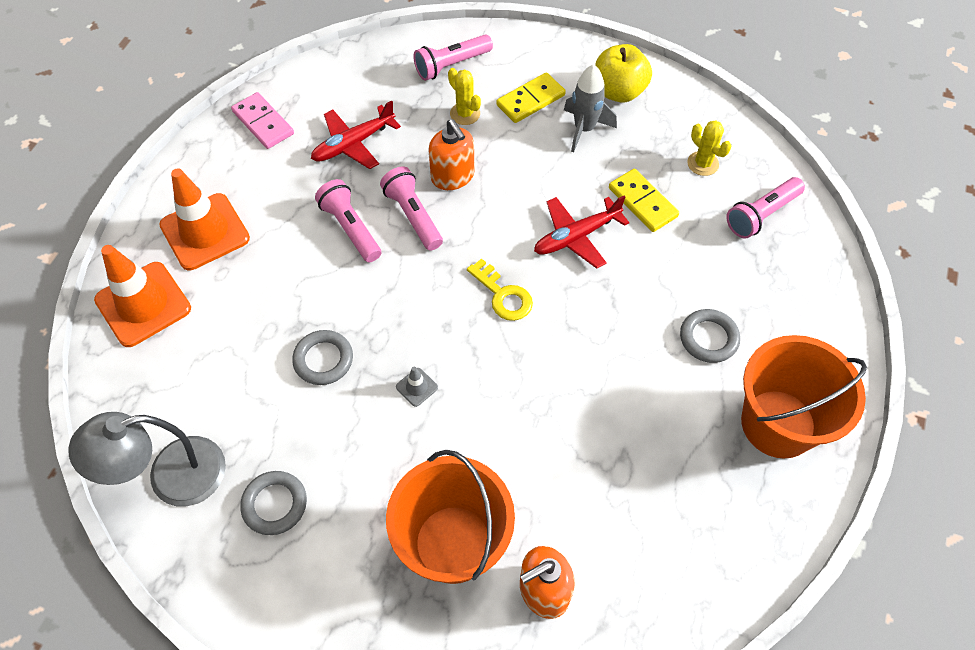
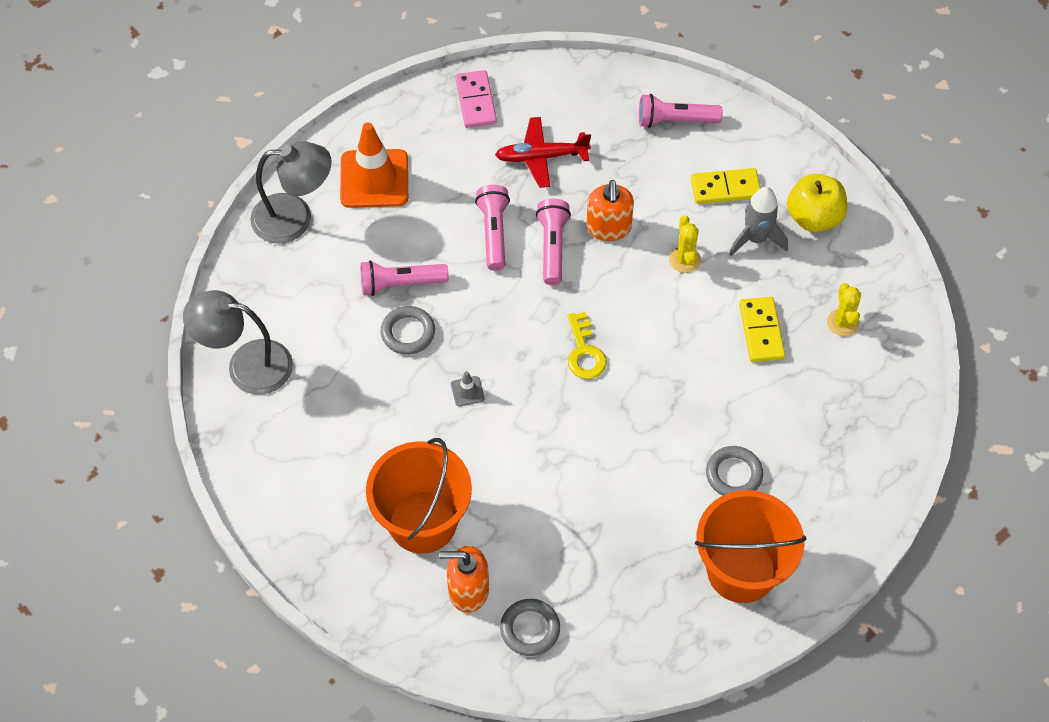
camera: 30 degrees right, 0 degrees up
(143, 304) = (295, 218): orange traffic cone -> grey lamp
(275, 504) = (309, 424): grey ring -> grey ring (530, 629)
(465, 114) = (657, 174): yellow cactus -> yellow cactus (685, 260)
(577, 236) = (681, 333): red plane -> none
(761, 215) = (862, 395): pink flashlight -> pink flashlight (401, 284)

